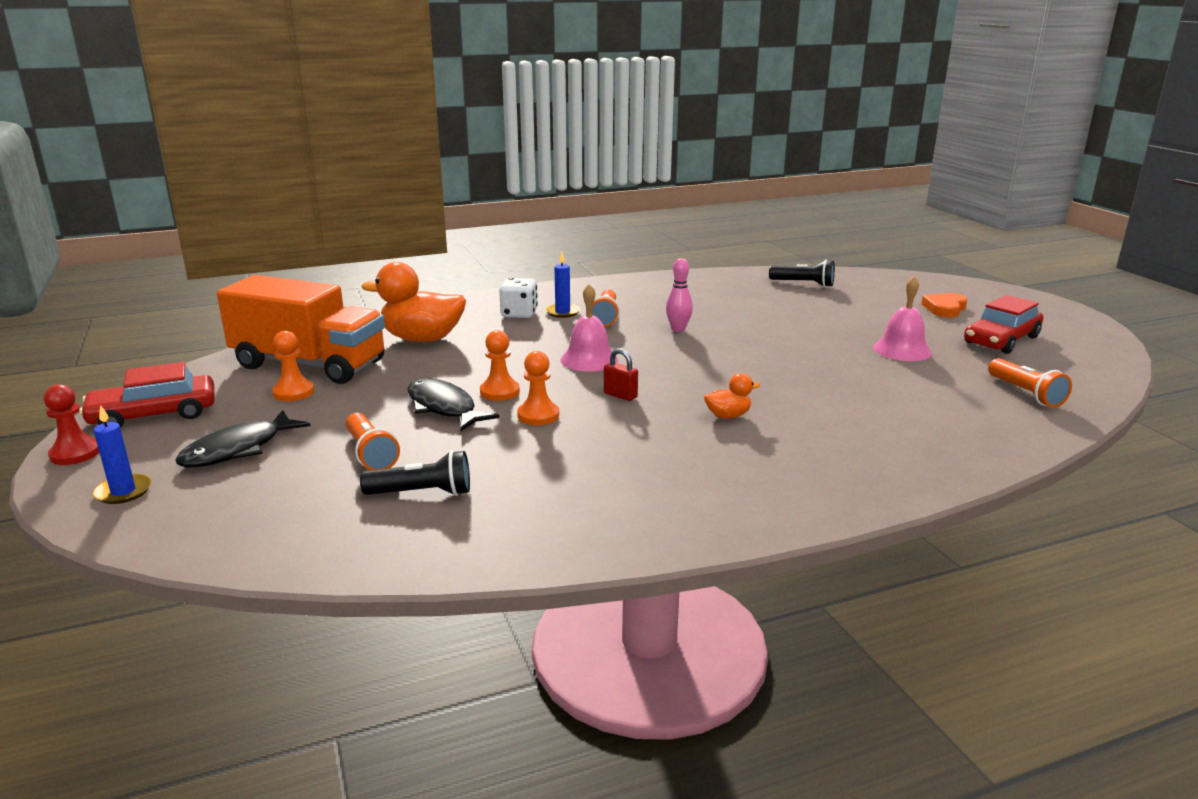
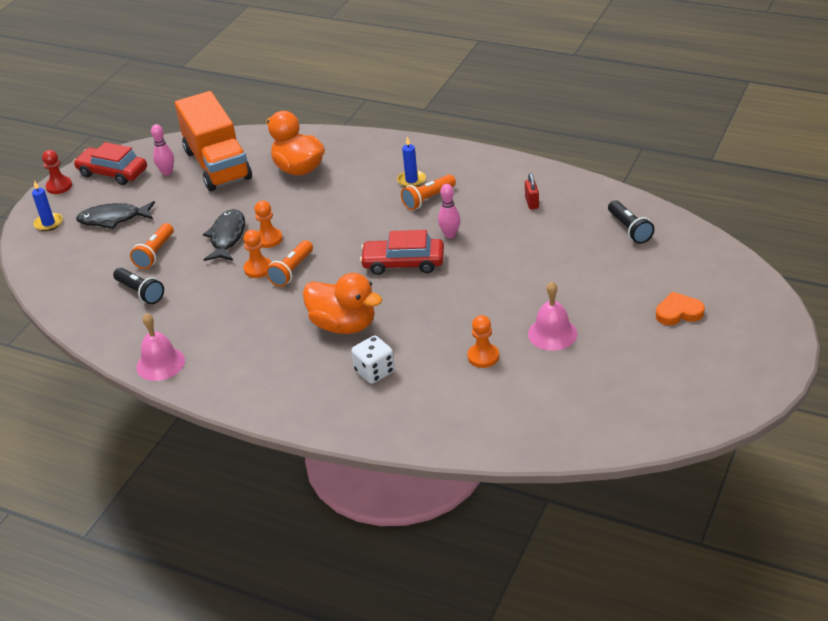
camera: 50 degrees right, 15 degrees up
(246, 390) = (167, 172): none -> pink bowling pin
(293, 392) = (183, 186): orange pawn -> orange pawn (483, 356)
(519, 314) = (384, 169): white dice -> white dice (374, 371)
(589, 359) = (353, 236): pink bell -> pink bell (160, 363)
(620, 395) = (319, 276): red padlock -> red padlock (532, 203)
(728, 416) = (344, 325): orange duck -> orange duck, size x2.12
(1001, 340) = (644, 365): red car -> red car (403, 263)
(1026, 394) = (545, 415): orange flashlight -> orange flashlight (292, 271)

